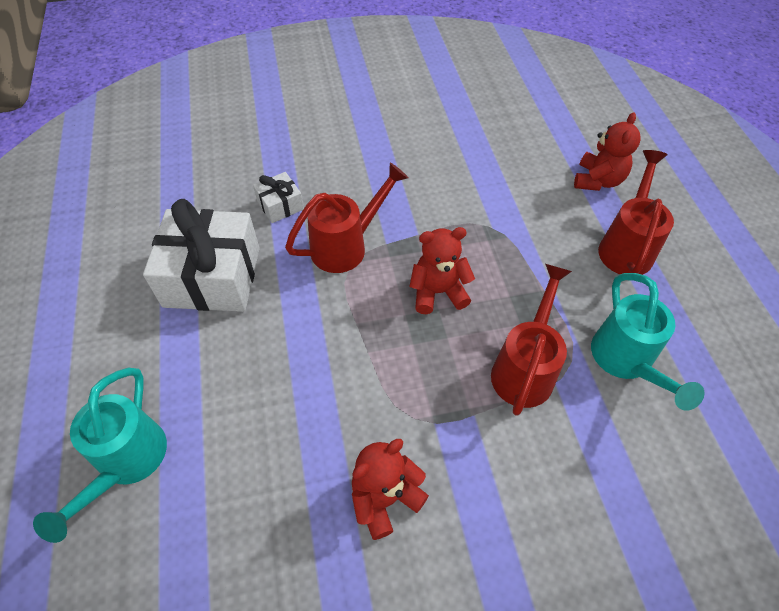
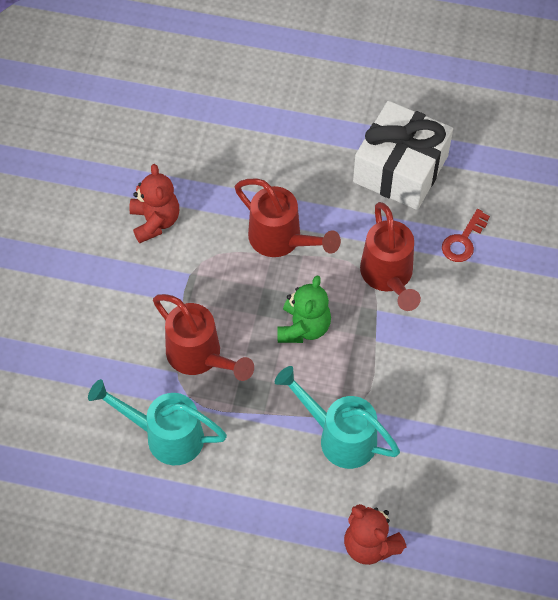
camera: 115 degrees right, 5 degrees up
(126, 463) = (260, 85): turquoise watering can -> turquoise watering can (339, 436)
(280, 205) = (463, 241): white gift -> red key
(438, 292) = (303, 327): red teddy bear -> green teddy bear
(626, 246) = (276, 516): red watering can -> red watering can (282, 240)

